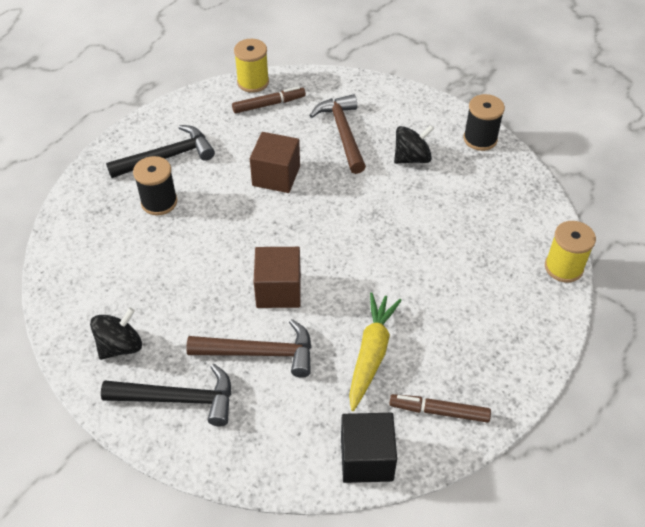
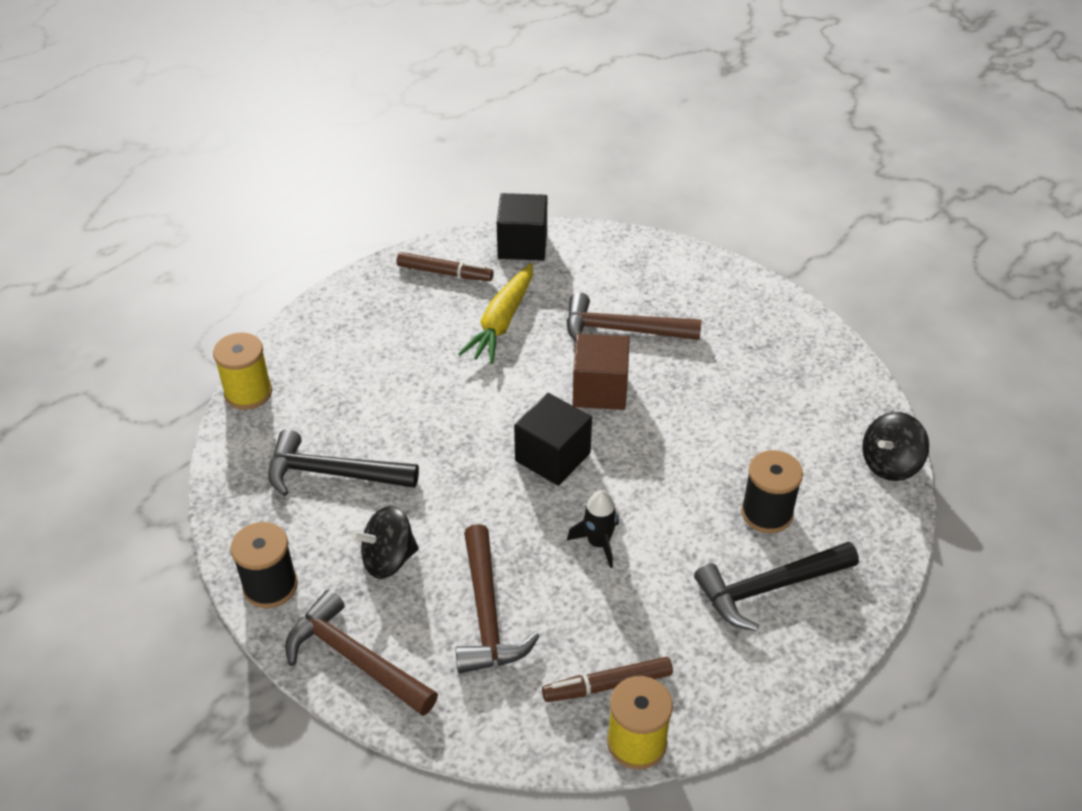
camera: 175 degrees left, 5 degrees down
(120, 346) = (776, 345): black spinning top -> black spinning top (890, 464)
(178, 399) = (705, 297): black hammer -> black hammer (333, 473)
(276, 176) = (598, 543): brown cube -> black rocket
(312, 231) = (552, 457): none -> black cube
(414, 107) = (355, 659): none -> brown hammer

